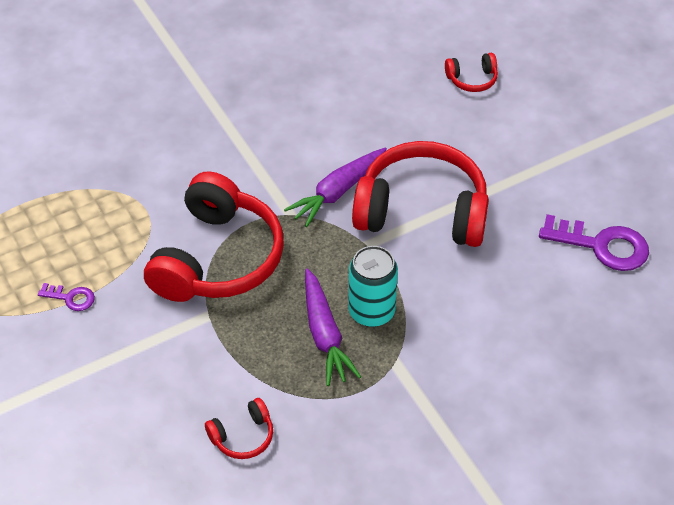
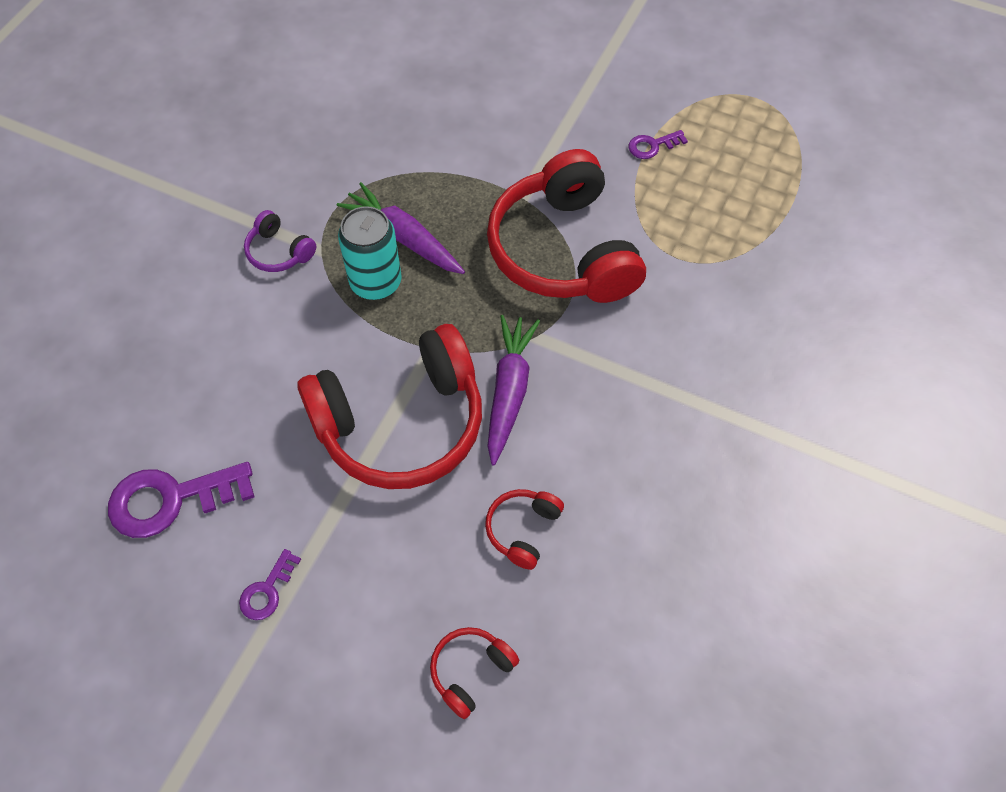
camera: 145 degrees right, 10 degrees up
(243, 436) = (406, 125): red headphones -> red headphones (523, 530)
(429, 378) = (279, 251): none -> purple headphones
(564, 168) = (267, 590): none -> purple key

